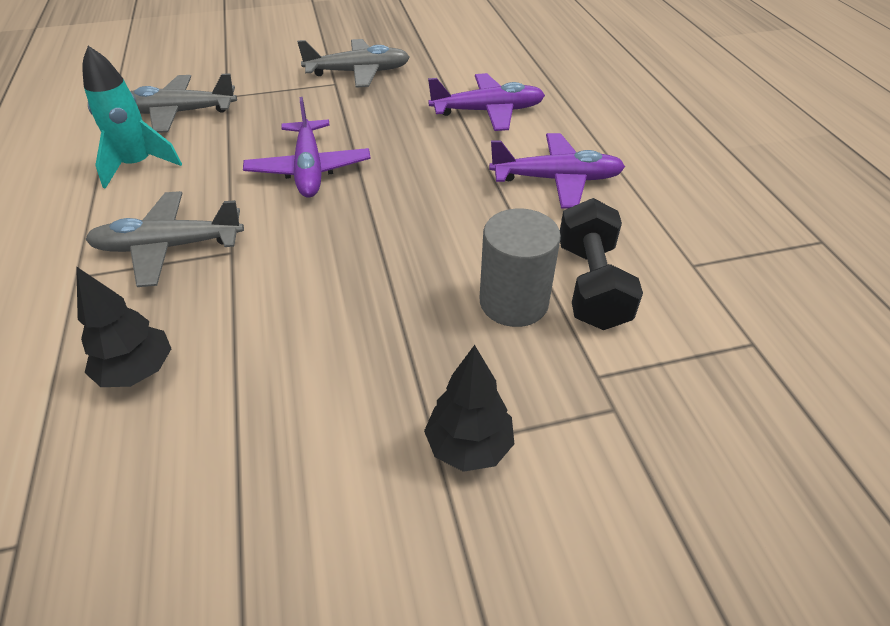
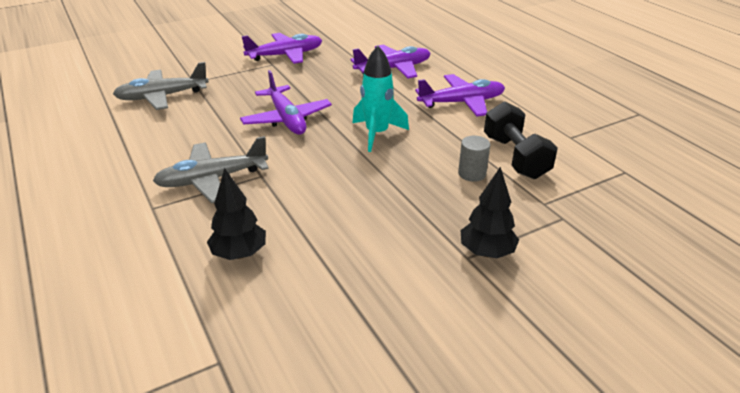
camera: 15 degrees left, 10 degrees down
(138, 165) = (153, 133): turquoise rocket -> turquoise rocket (377, 134)
(359, 72) = (286, 55): grey plane -> purple plane
(513, 302) = (472, 174): grey cylinder -> grey cylinder, size x0.59

